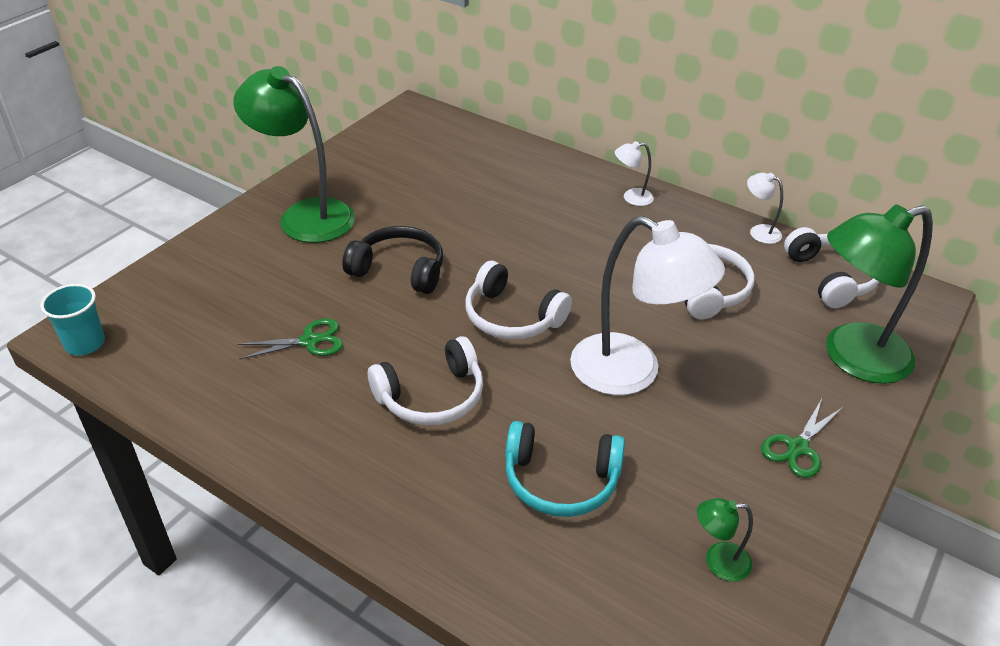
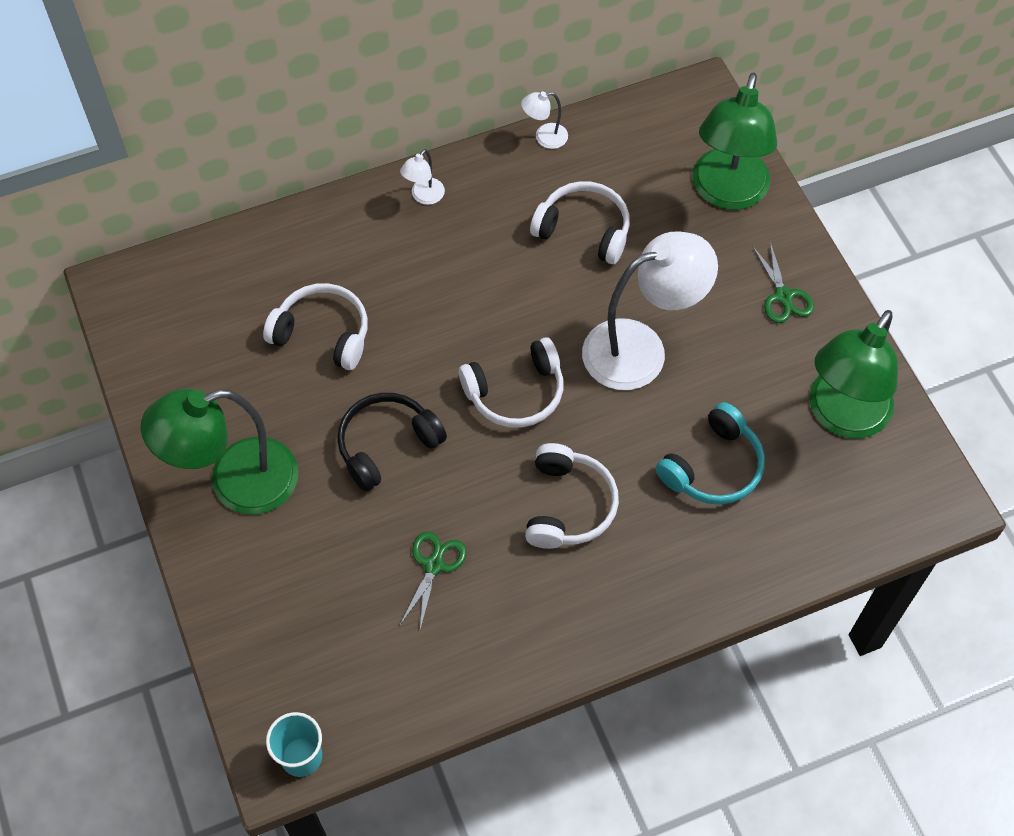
camera: 55 degrees left, 20 degrees up
(718, 562) = (841, 416): green lamp -> green lamp, size x2.36
(831, 278) = (636, 134): white headphones -> white headphones (323, 333)

